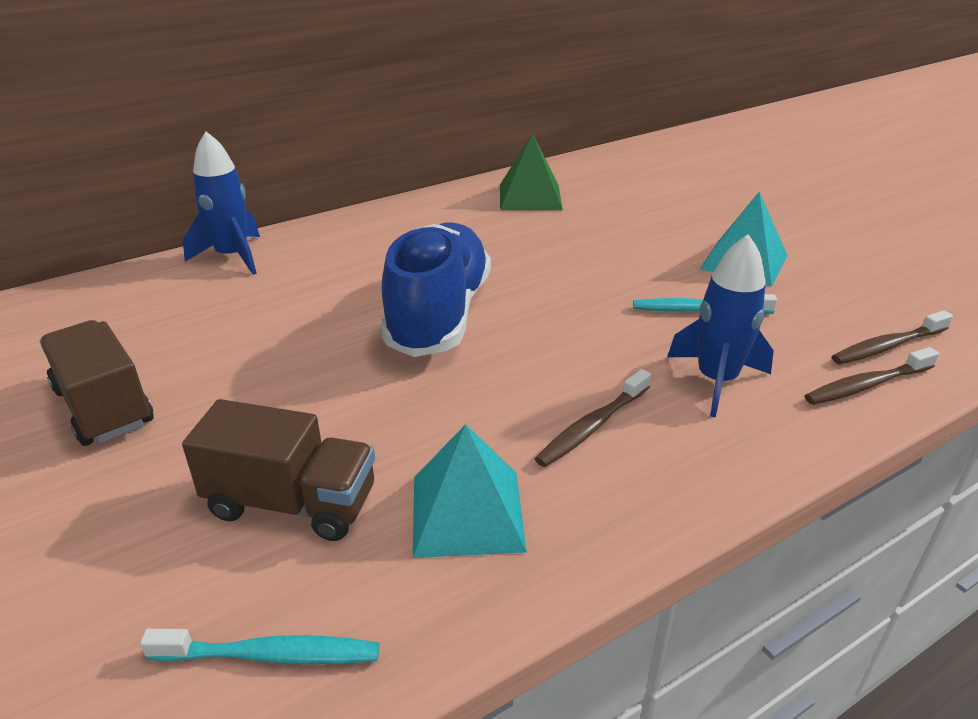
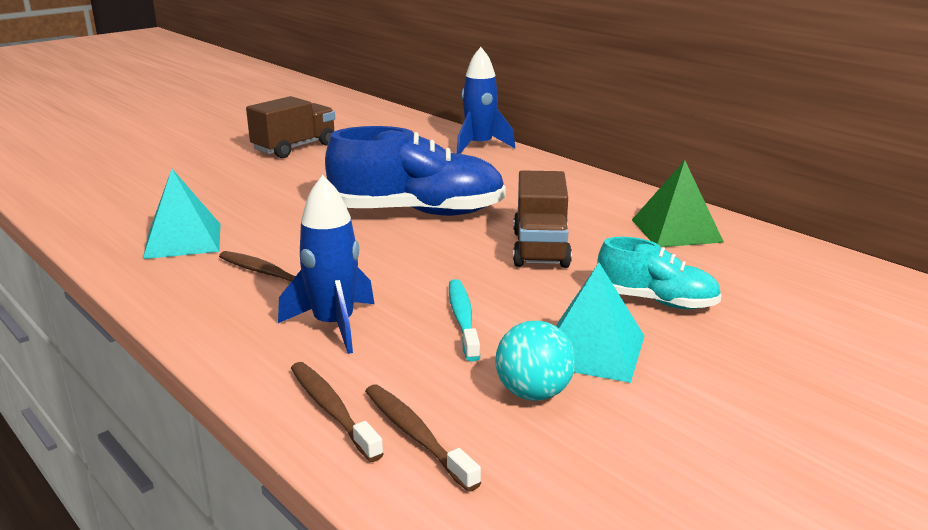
camera: 80 degrees right, 10 degrees down
(270, 655) = (95, 208): turquoise toothbrush -> none
(292, 503) = (203, 198): brown truck -> brown truck (540, 249)
(663, 226) = (656, 301): none -> turquoise shoe
(812, 292) = (533, 393): none -> turquoise ball

